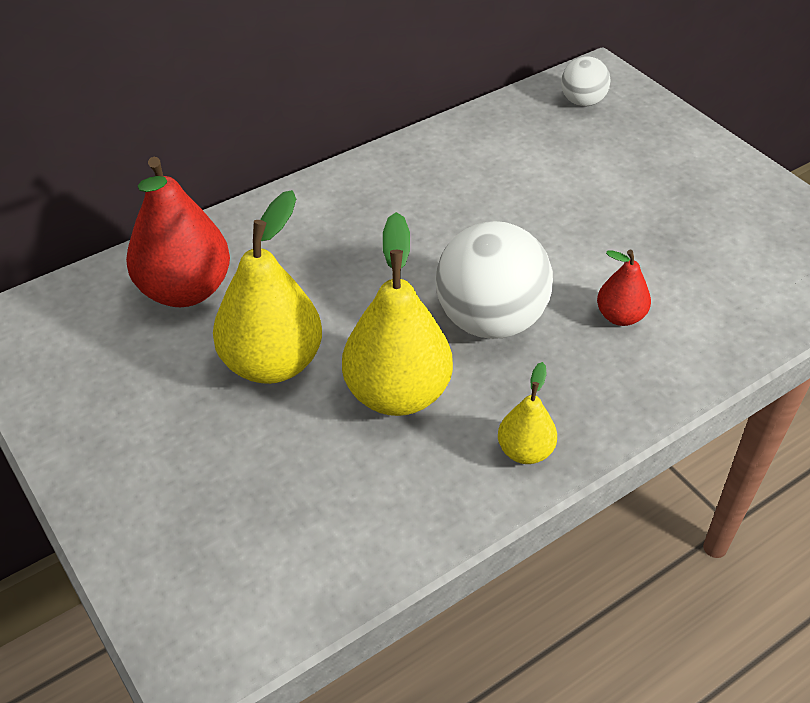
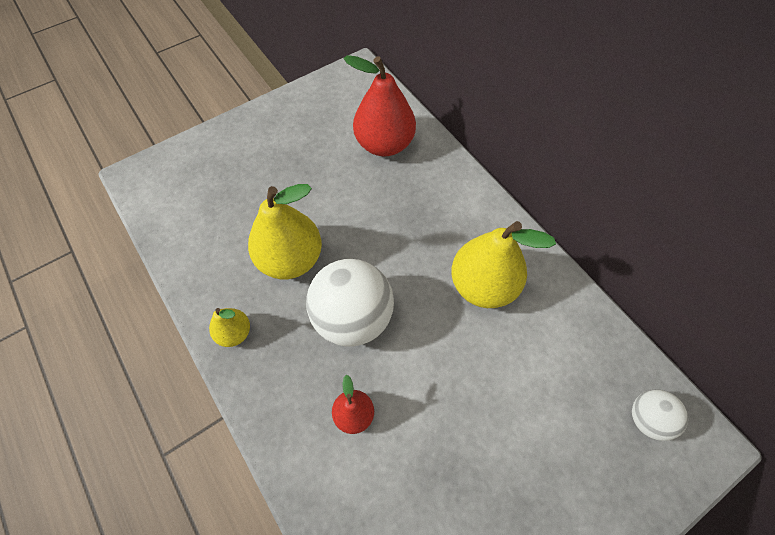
camera: 90 degrees right, 15 degrees up
(272, 363) = (321, 192): yellow pear -> yellow pear (483, 285)

